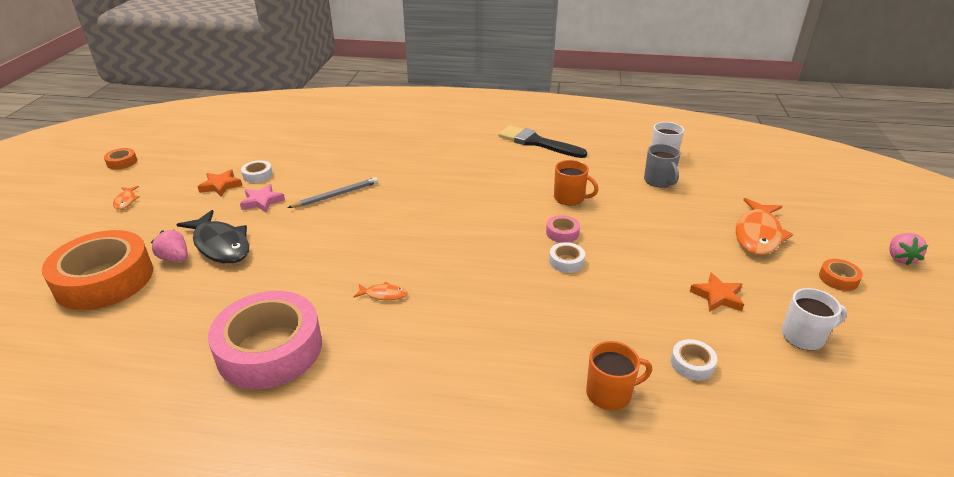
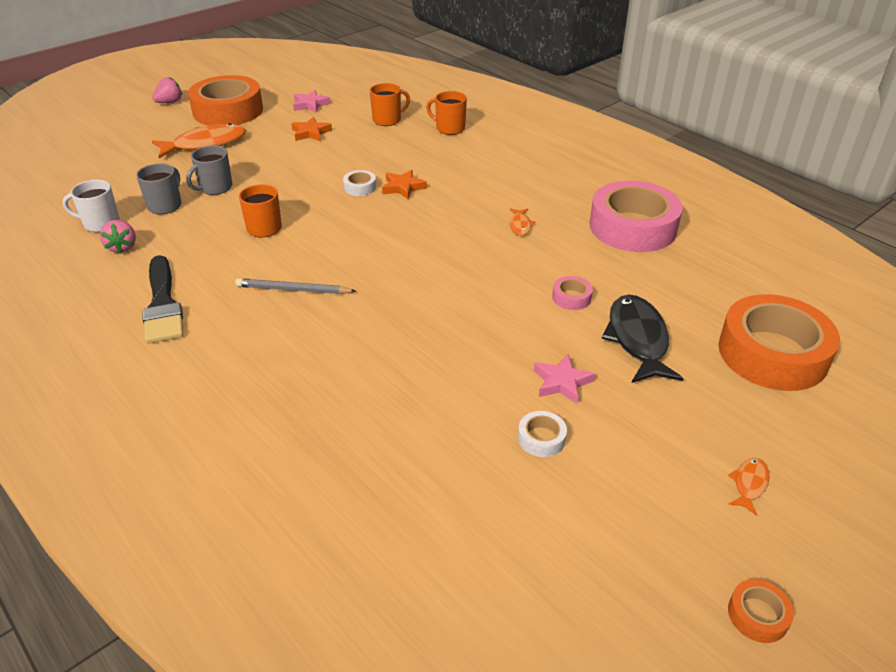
camera: 140 degrees left, 5 degrees up
(175, 258) = (692, 345): pink strawberry -> pink strawberry (122, 247)
(220, 186) = (602, 444): orange star -> orange star (403, 187)
(336, 195) = (470, 346): grey pencil -> grey pencil (293, 290)
(384, 294) = (520, 225): orange fish -> orange fish turned 135 degrees counterclockwise
(562, 233) = (325, 205): pink tape -> pink tape (571, 297)
(661, 206) = (215, 188): none -> grey mug
(692, 364) = (387, 120): white tape -> orange mug
(804, 337) = (310, 104): white mug -> pink star
(838, 279) = (228, 111): orange tape -> orange tape, size x2.48

